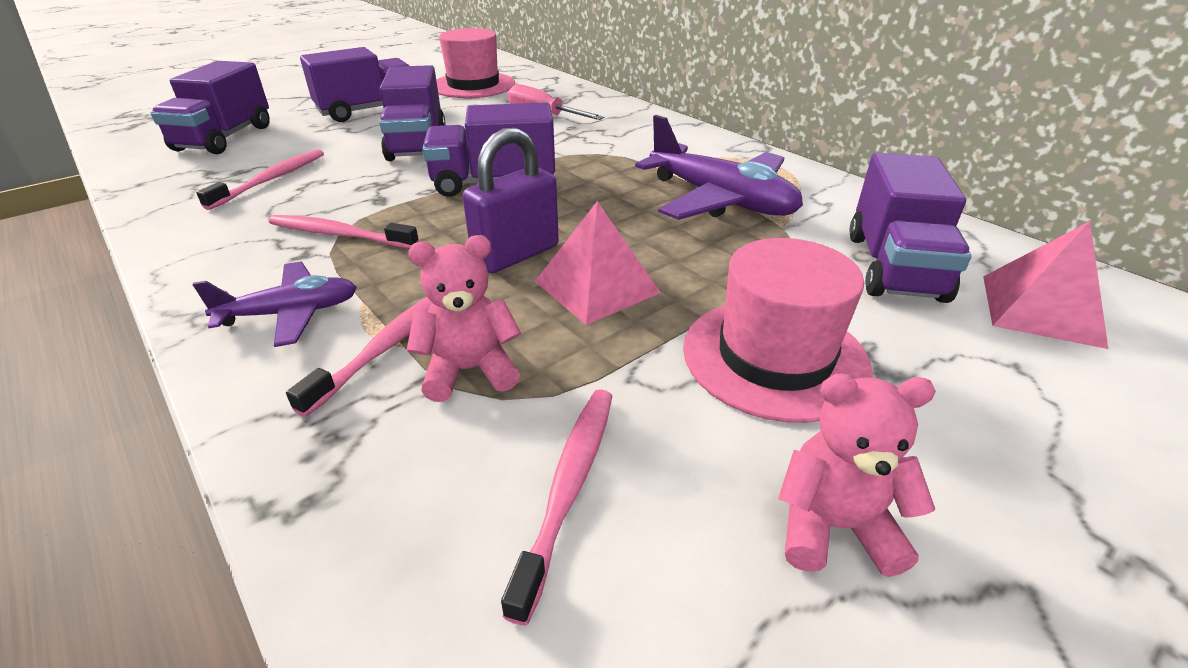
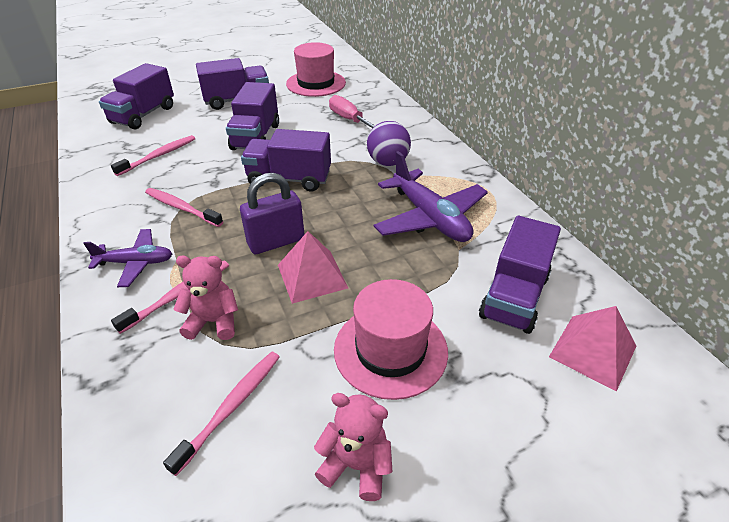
camera: 15 degrees right, 5 degrees up
(623, 151) = (388, 162): none -> purple ball

